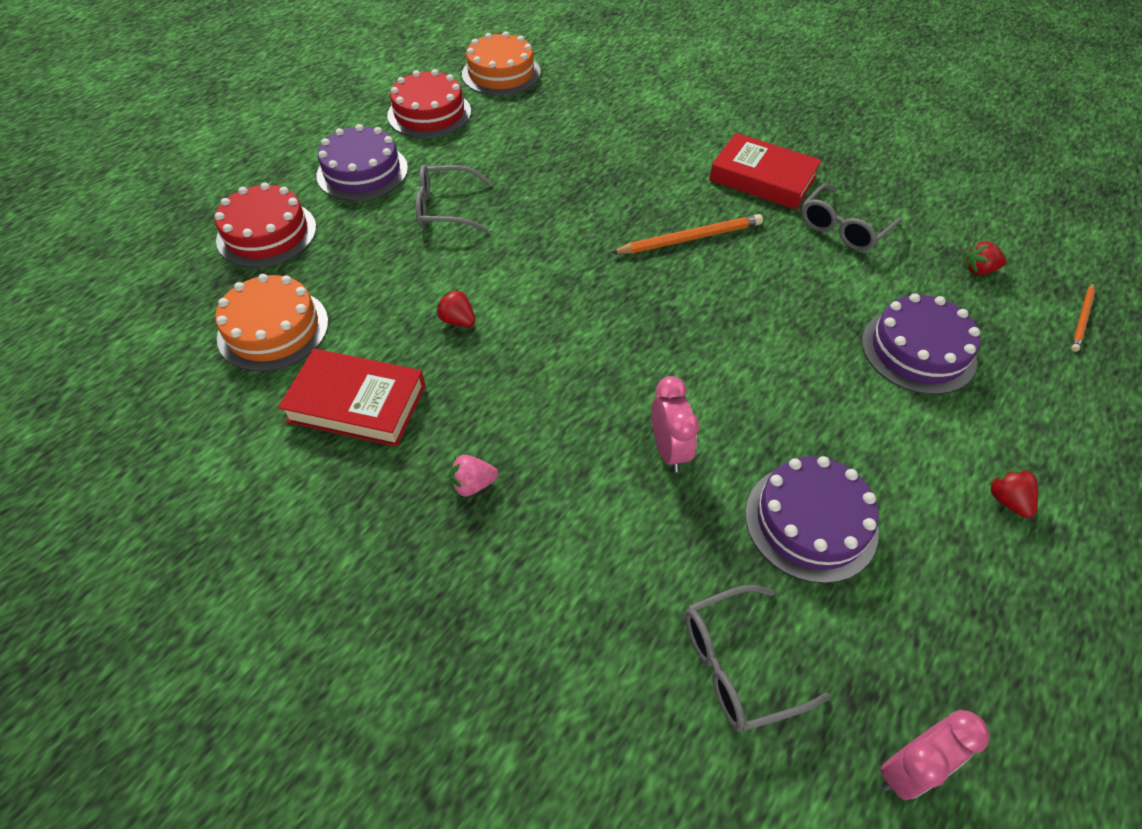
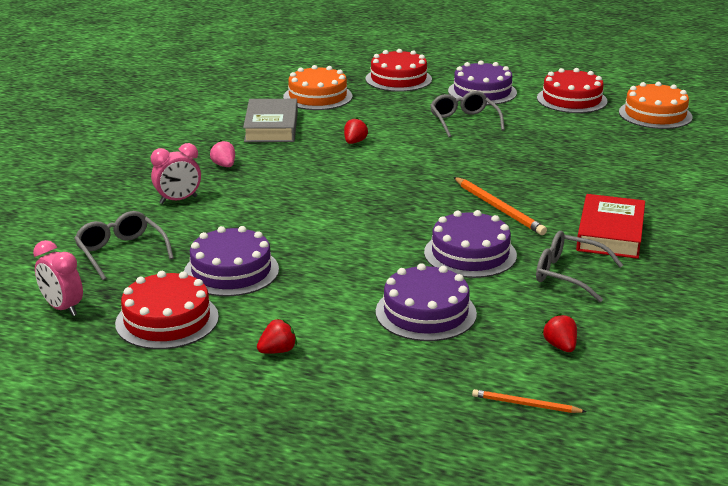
camera: 75 degrees right, 25 degrees down
(357, 403) = (271, 127): red book -> grey book
(669, 450) = (274, 219): pink clock -> pink clock (178, 200)
(792, 286) = (470, 254): none -> purple cake
(940, 617) = (167, 320): none -> red cake

